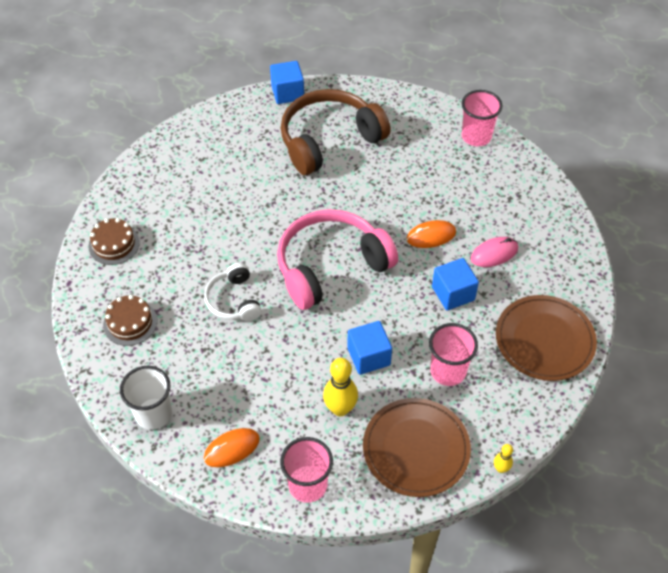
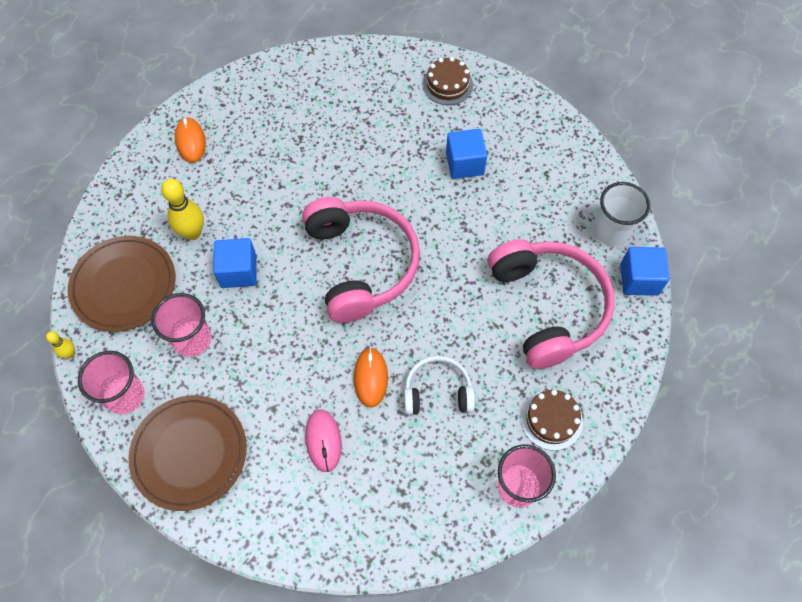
camera: 105 degrees right, 10 degrees up
(130, 323) = (350, 86): brown cake -> brown cake (551, 420)
(153, 414) = (248, 91): white cup -> white cup (611, 231)
(234, 300) = (347, 170): white headphones -> white headphones (437, 392)
(307, 485) = (130, 190): pink cup -> pink cup (125, 396)
(329, 140) = (548, 307): brown headphones -> pink headphones
(453, 293) = (284, 376): blue cube -> blue cube (464, 163)

